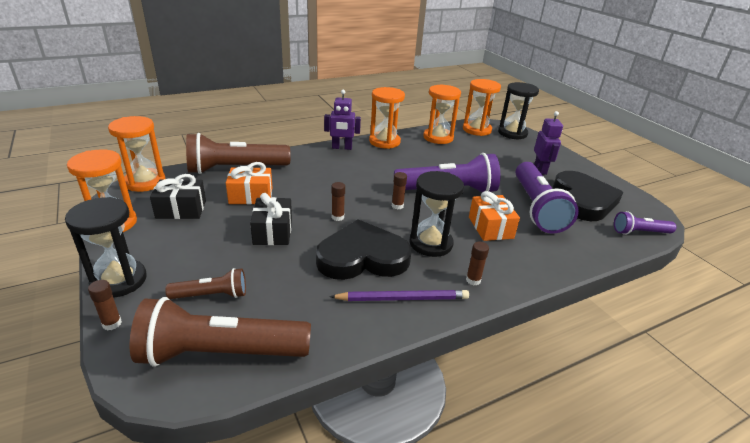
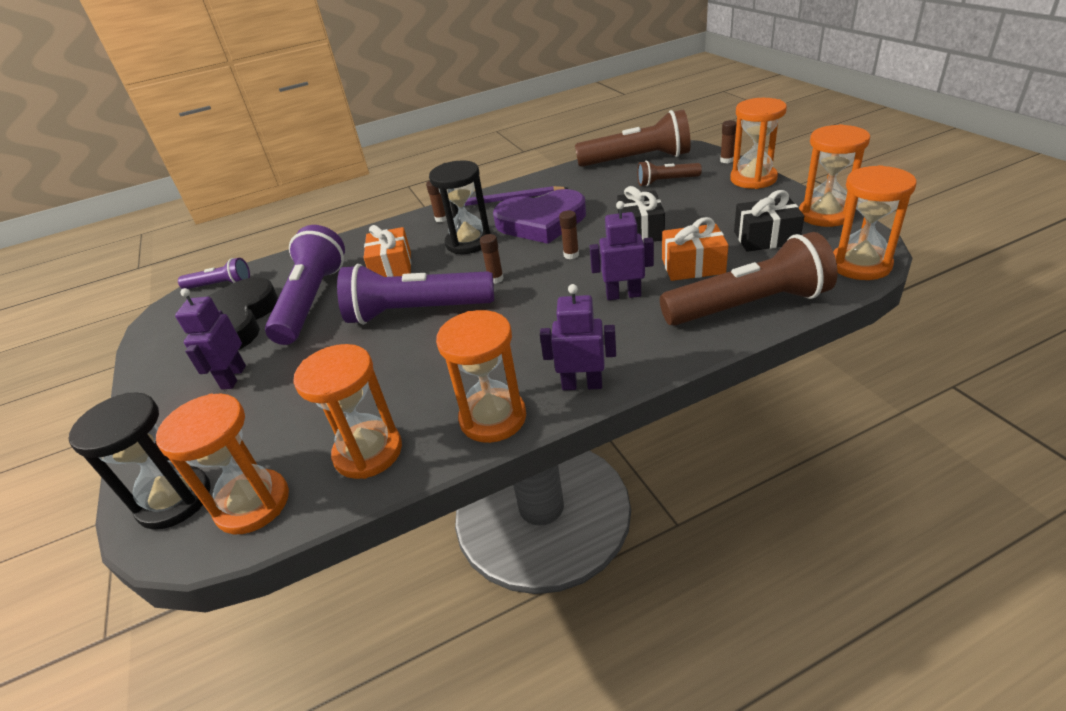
camera: 170 degrees left, 5 degrees up
(119, 280) = (753, 179): black hourglass -> orange hourglass
(307, 184) = (623, 295): none -> purple robot
(362, 257) = (541, 222): black heart -> purple heart

